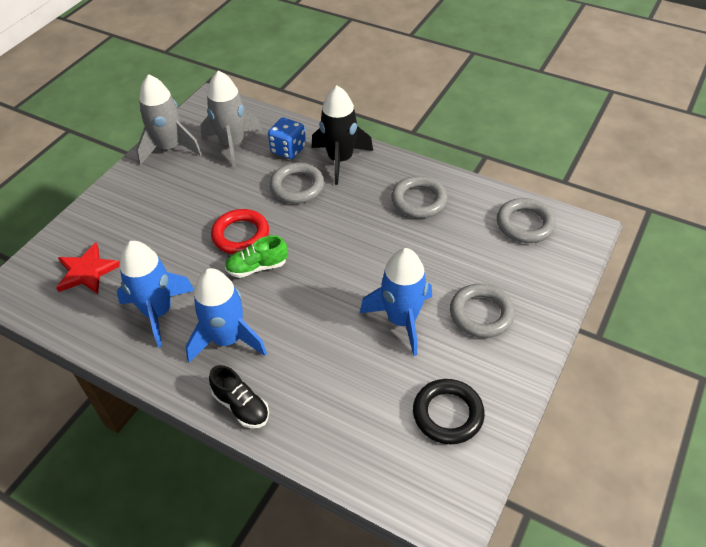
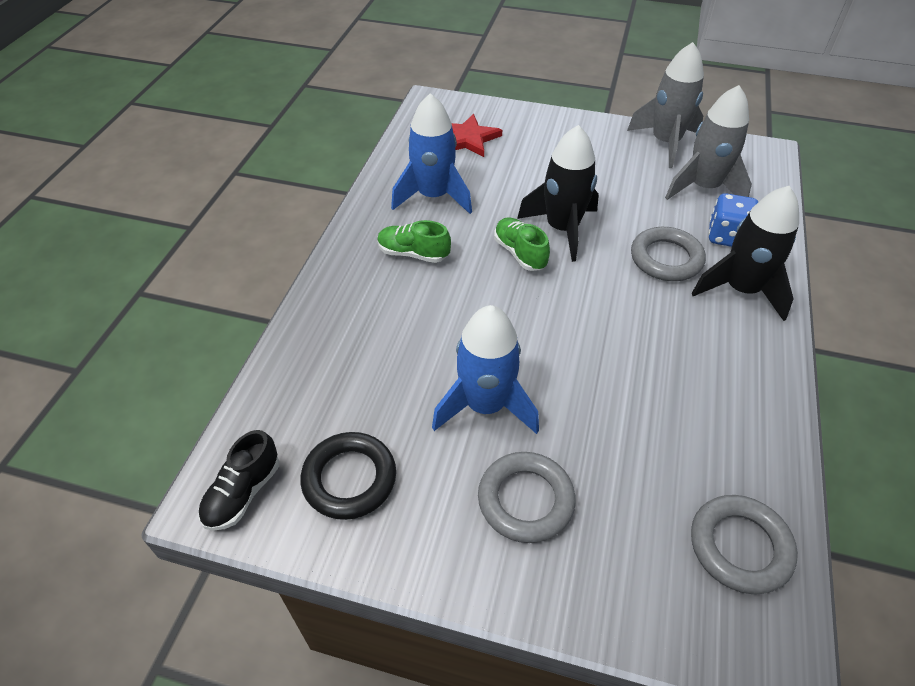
camera: 75 degrees right, 0 degrees up
(227, 339) = (413, 254): blue rocket -> green shoe
(241, 235) = (562, 229): red ring -> black rocket
(241, 406) = (332, 284): black shoe -> black shoe (243, 493)
(419, 201) = (712, 391): grey ring -> none

